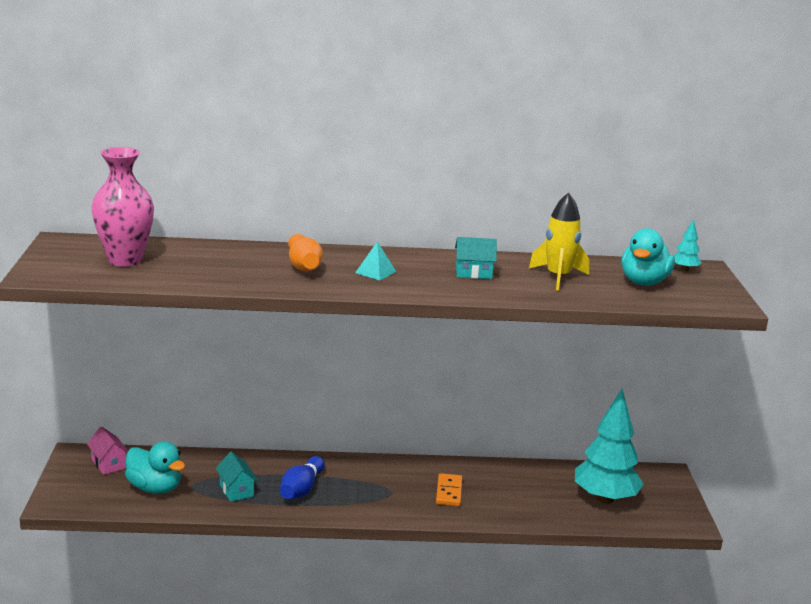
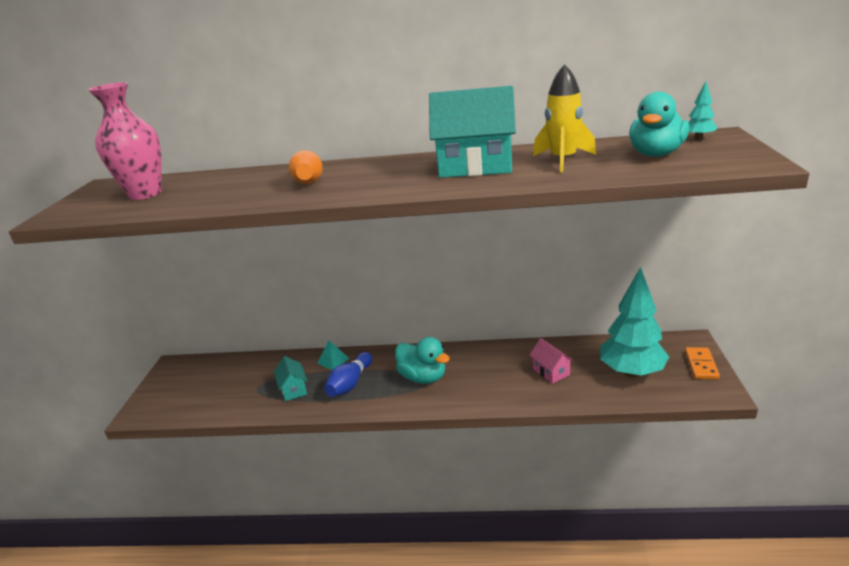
camera: 10 degrees right, 5 degrees up
(109, 464) = (194, 372): pink house -> pink house (551, 372)
(155, 488) = (225, 392): turquoise duck -> turquoise duck (423, 377)
(375, 272) = (376, 177): turquoise pyramid -> turquoise pyramid (333, 361)
(449, 492) = (482, 376): orange domino -> orange domino (701, 365)
(473, 273) = (475, 167): turquoise house -> turquoise house, size x1.98

